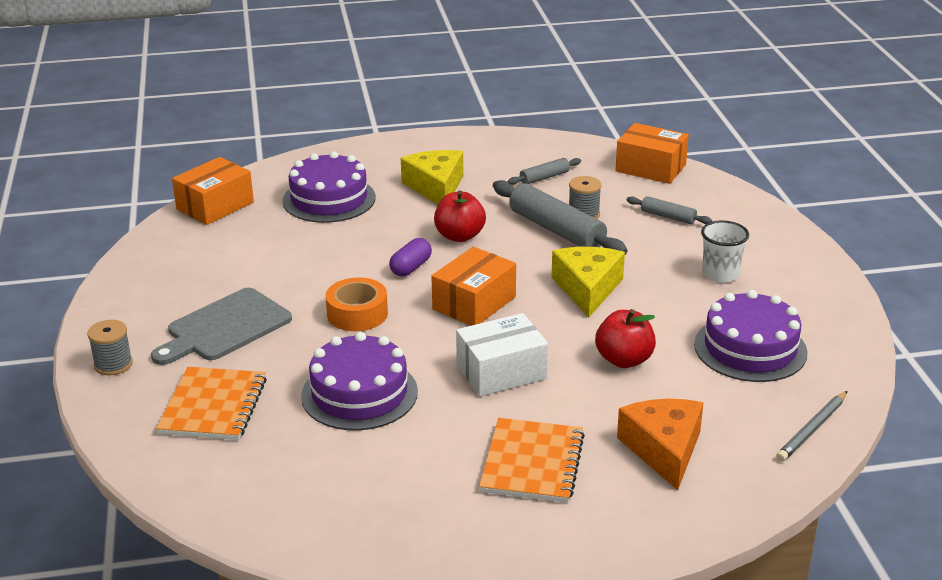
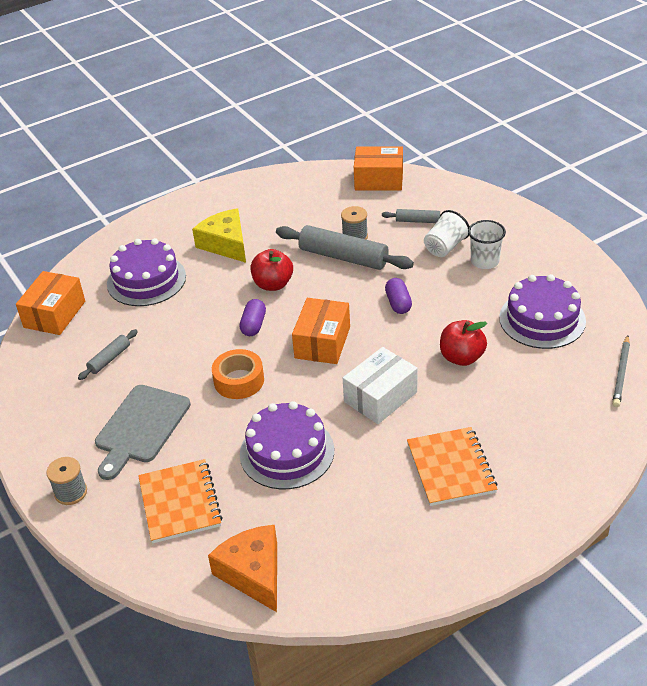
camera: 20 degrees left, 10 degrees up
(544, 177) = (304, 211): grey rolling pin -> grey rolling pin (109, 359)
(587, 289) = (398, 303): yellow cheese -> purple capsule
(664, 450) = (534, 425): orange cheese -> orange cheese (253, 573)
(682, 249) = (445, 247): none -> white cup

